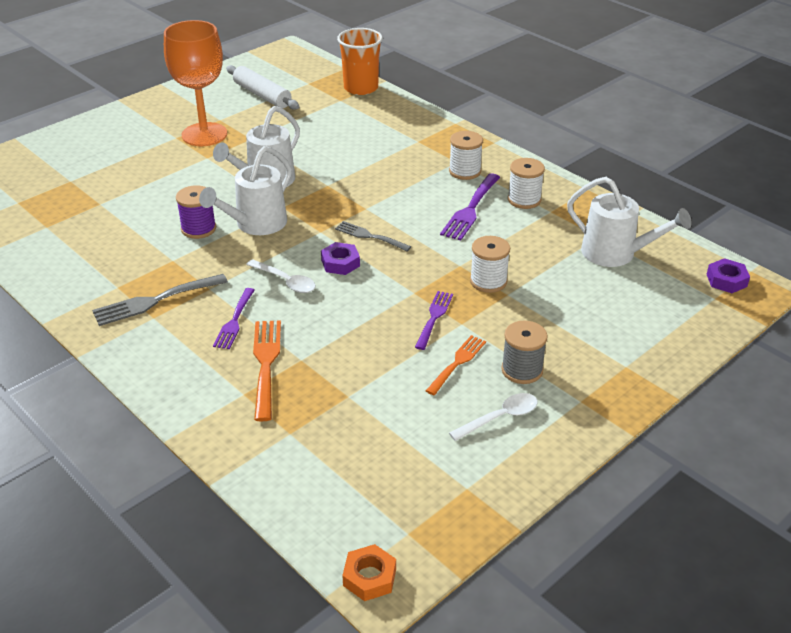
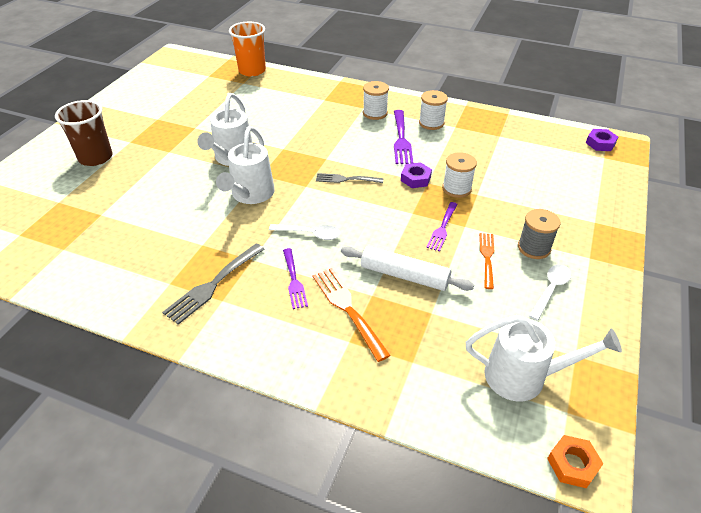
camera: 25 degrees left, 5 degrees up
(132, 145) = (95, 157): none -> brown cup
(198, 229) = (205, 211): purple spool -> none
(204, 134) = (153, 134): orange goblet -> none
(262, 95) = (178, 92): white rolling pin -> white rolling pin (404, 275)
(340, 263) = (340, 206): purple nut -> purple nut (415, 179)
(434, 318) = (442, 228): purple fork -> purple fork turned 150 degrees counterclockwise
(616, 254) = (521, 145): white watering can -> white watering can (524, 376)

